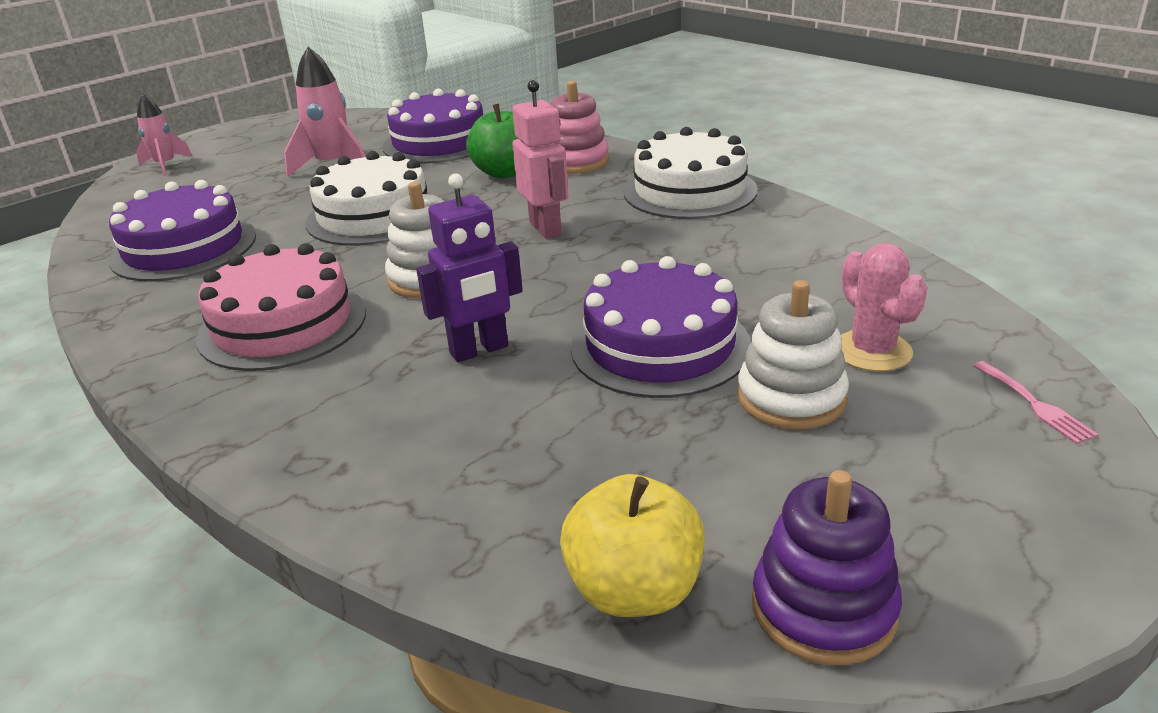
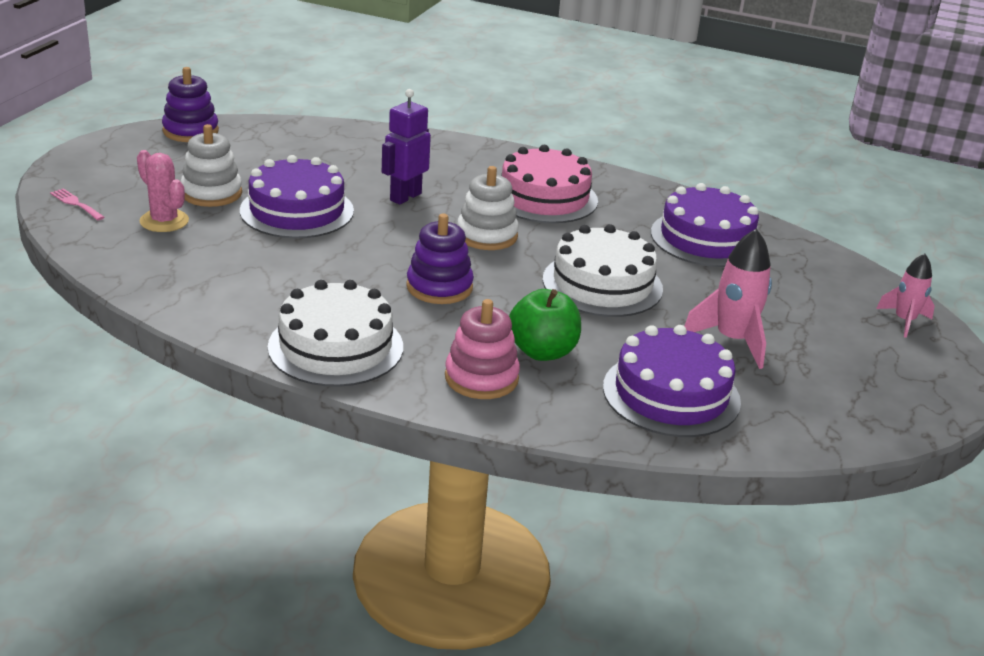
camera: 150 degrees right, 0 degrees up
(546, 229) = (439, 287): pink robot -> purple stacking toy
(634, 590) = (265, 128): yellow apple -> none

